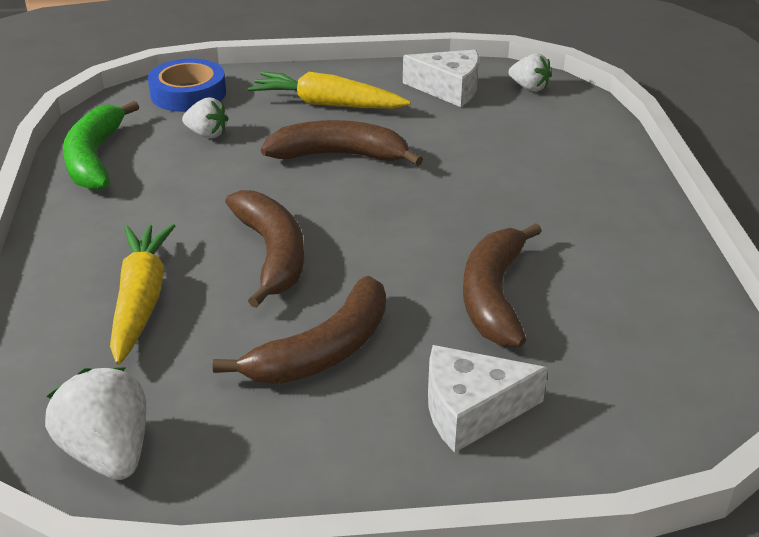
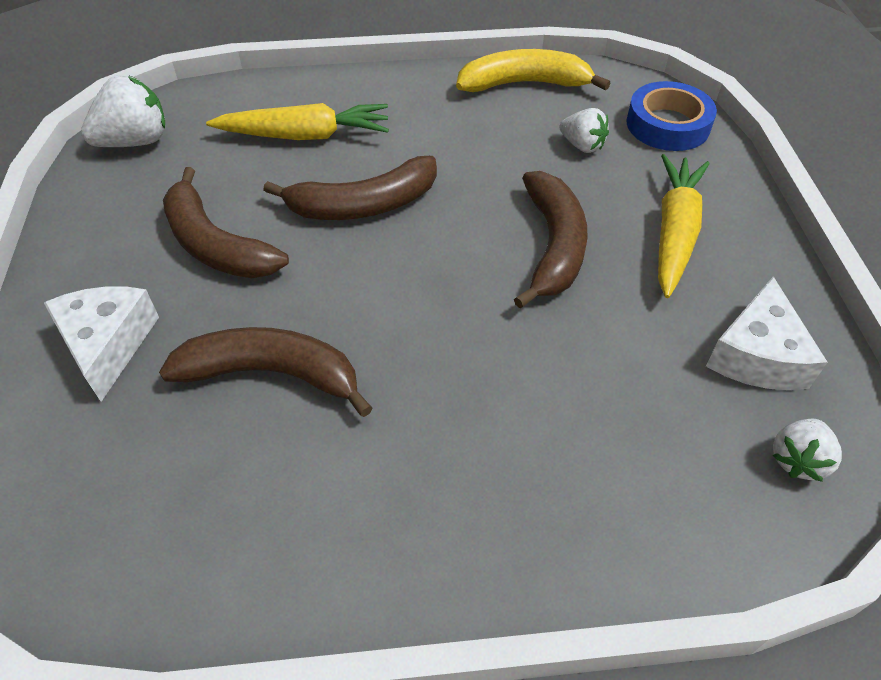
camera: 90 degrees right, 15 degrees up
(95, 158) = (524, 84): green banana -> yellow banana
(207, 134) = (582, 145): white strawberry -> white strawberry turned 75 degrees counterclockwise

